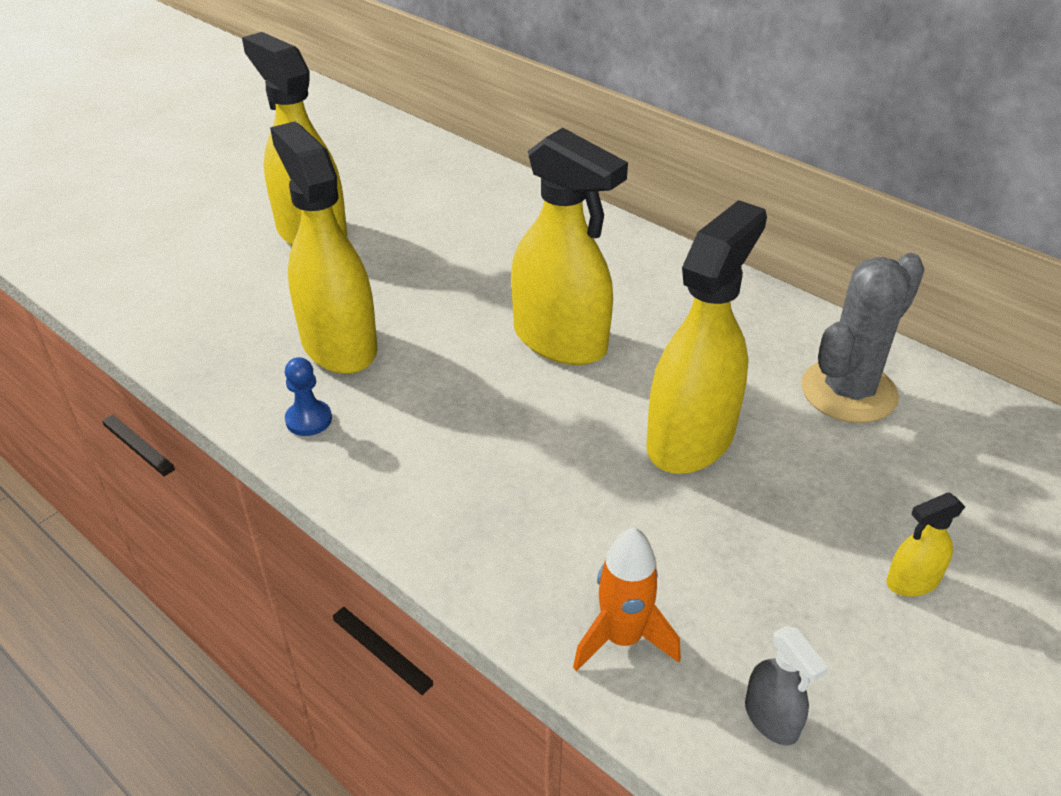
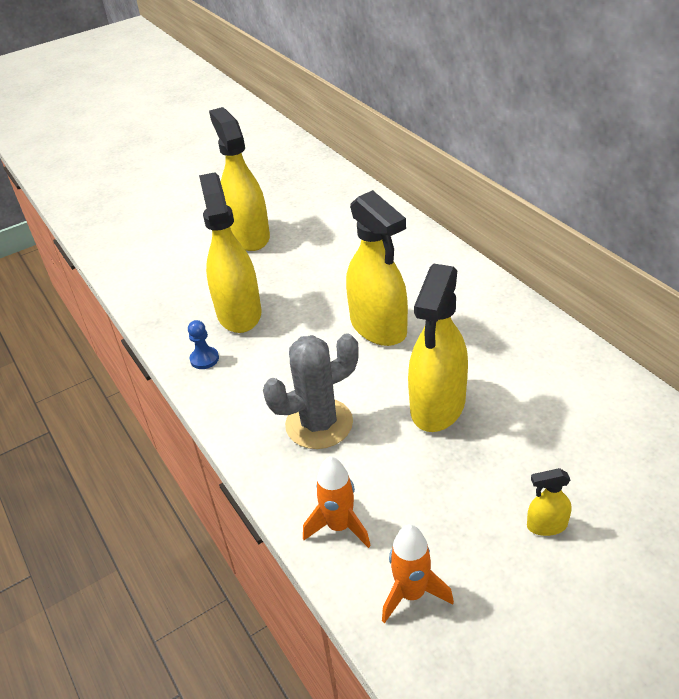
camera: 20 degrees right, 0 degrees up
(691, 439) = (437, 406): yellow spray bottle -> yellow spray bottle turned 150 degrees clockwise
(771, 719) = (411, 594): grey spray bottle -> orange rocket
(848, 391) = (562, 389): grey cactus -> grey cactus (319, 424)

